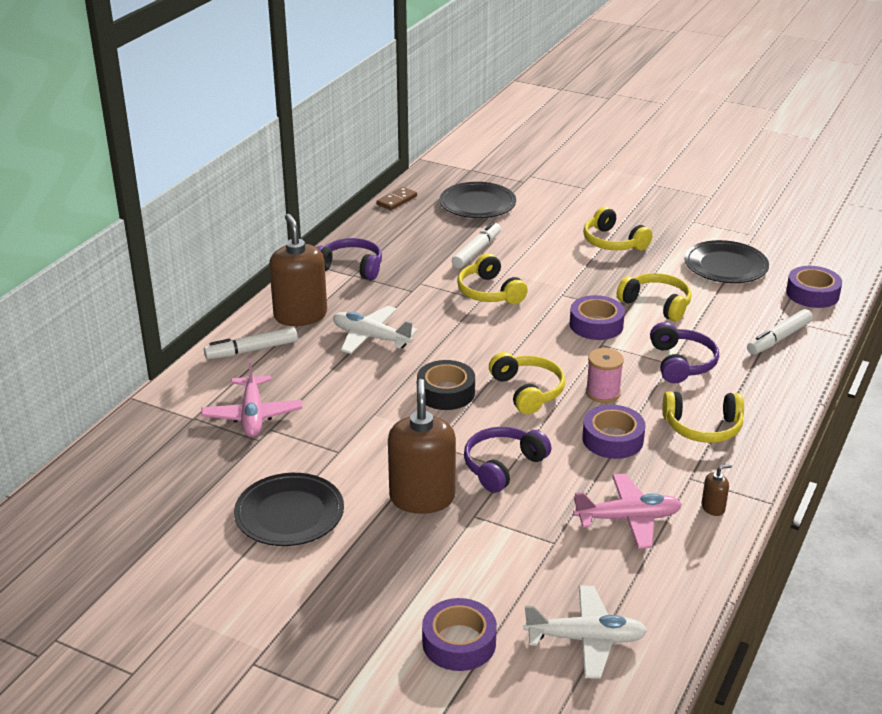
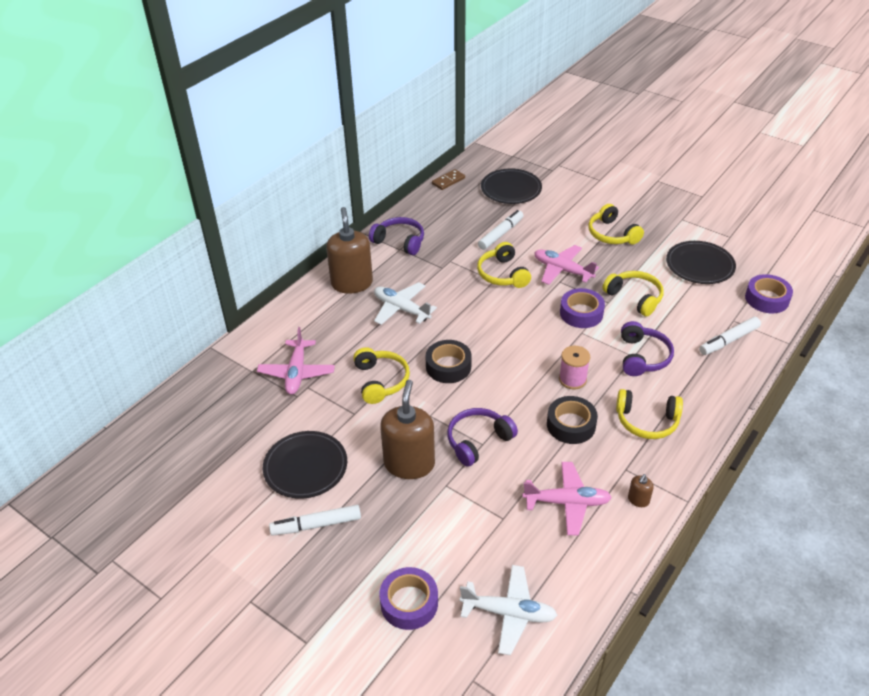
camera: 10 degrees right, 10 degrees up
(252, 350) = (309, 312): white marker -> white marker (317, 525)
(527, 391) = (513, 371): yellow headphones -> yellow headphones (380, 381)
(562, 283) = (562, 270): none -> pink plane
(612, 439) = (571, 425): purple tape -> black tape
(713, 508) = (638, 500): brown soap dispenser -> brown soap dispenser turned 135 degrees clockwise

